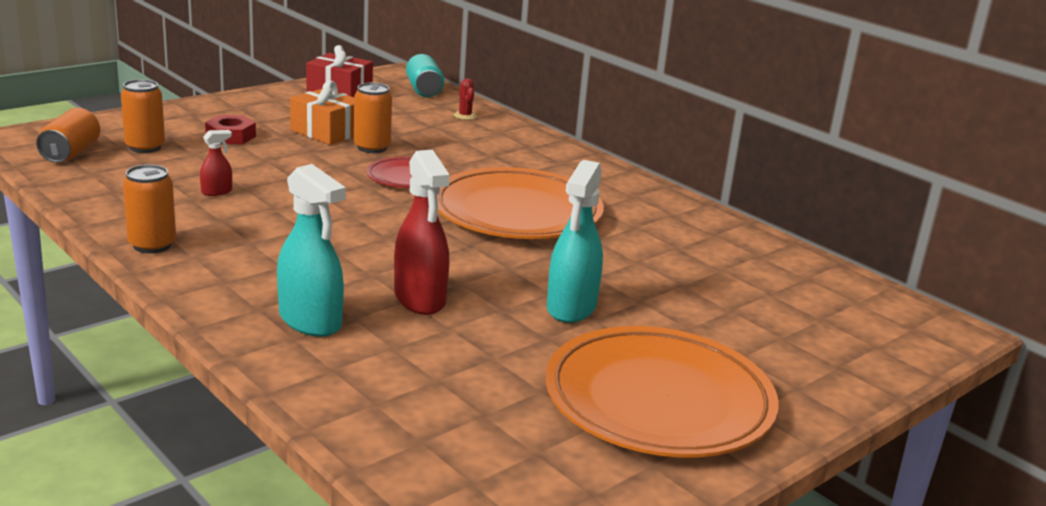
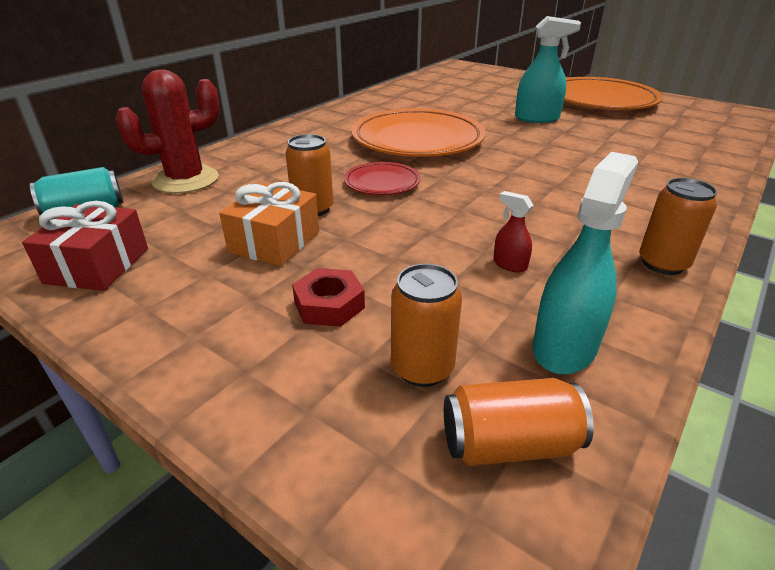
camera: 100 degrees left, 10 degrees up
(310, 321) = (663, 175): turquoise spray bottle -> turquoise spray bottle (564, 347)
(420, 299) = (585, 151): red spray bottle -> none
(465, 116) = (186, 180): red cactus -> red cactus, size x2.44

